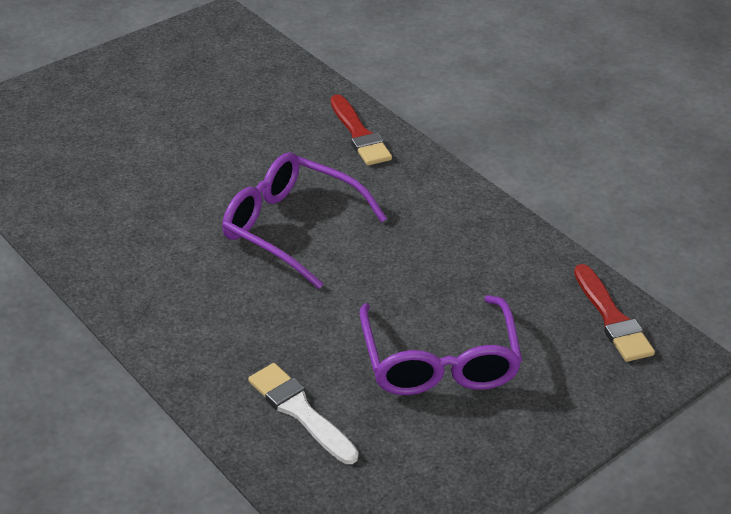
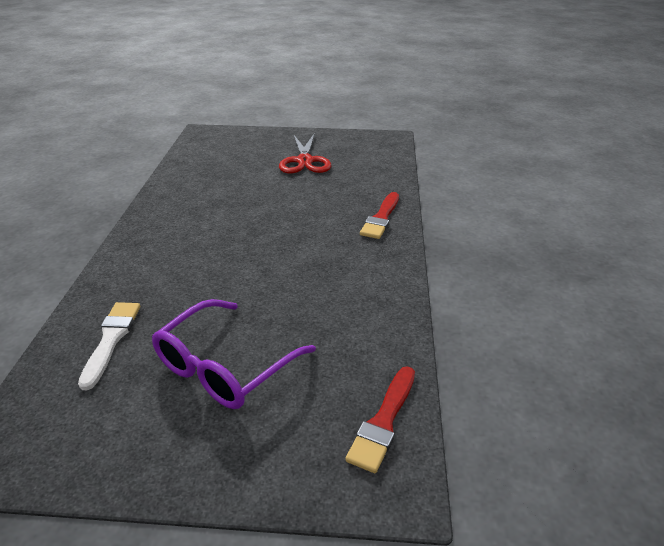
camera: 45 degrees right, 5 degrees down
(166, 102) = (304, 161): none -> red scissors
(291, 228) = (268, 244): purple glasses -> none

